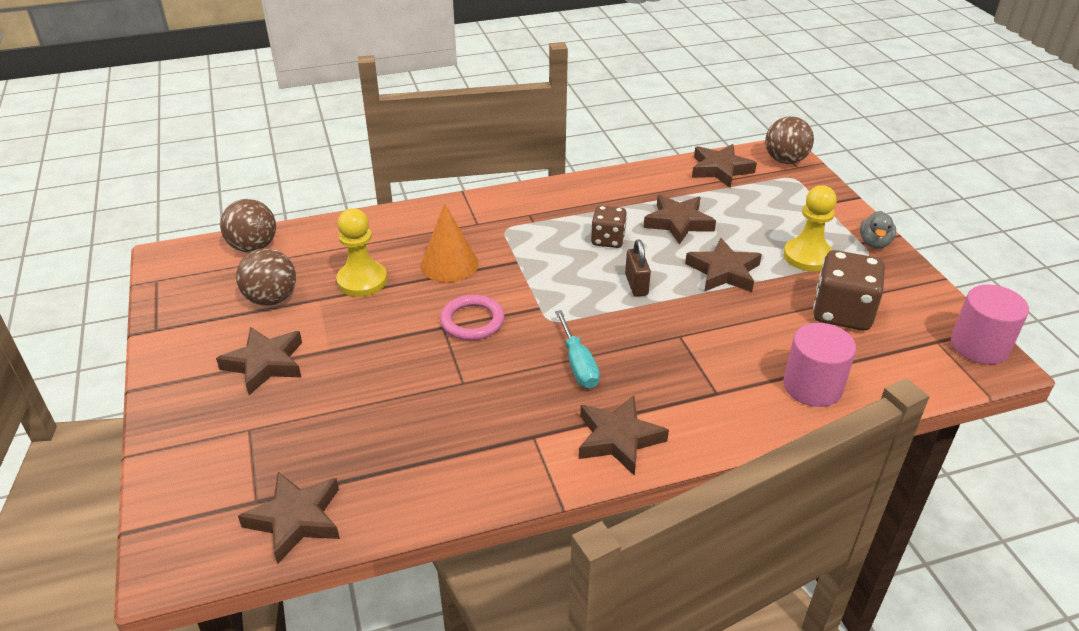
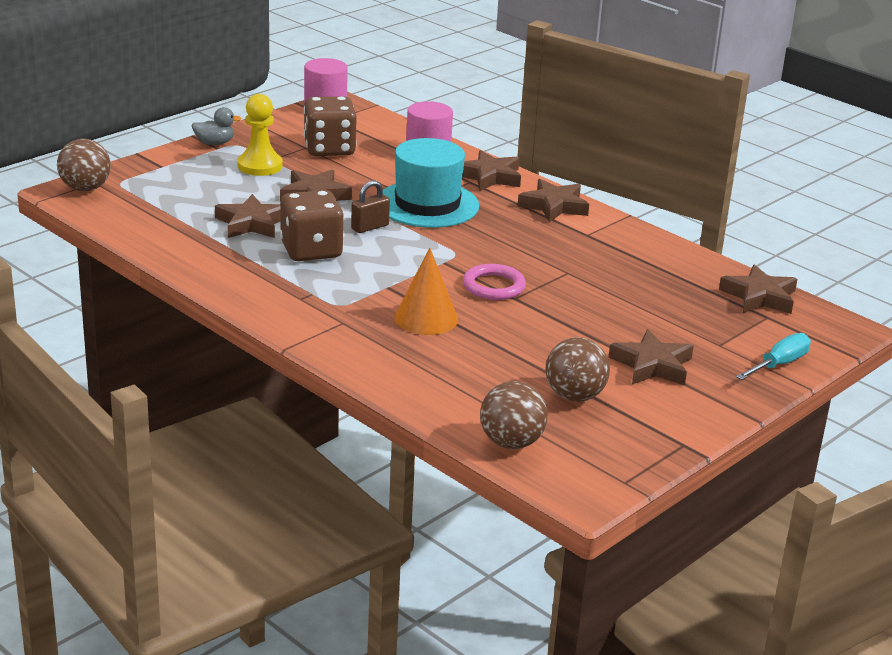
camera: 120 degrees left, 10 degrees down
(362, 281) = (497, 356): yellow pawn -> none
(578, 364) = (495, 233): turquoise screwdriver -> turquoise screwdriver (779, 364)
(608, 240) = (311, 250): brown dice -> brown dice, size x1.64
(669, 338) = (427, 204): none -> turquoise hat
(720, 169) = (129, 217): brown star -> brown star (490, 177)

